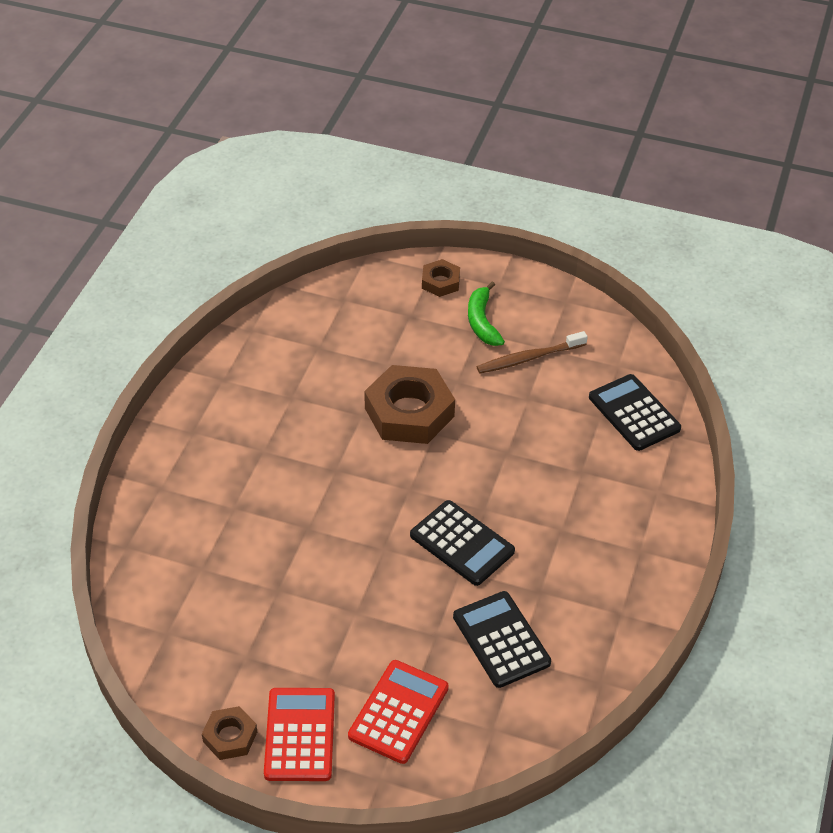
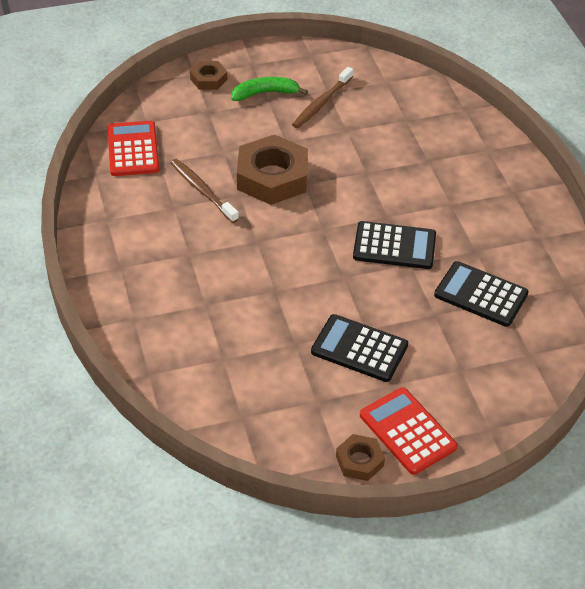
camera: 35 degrees left, 0 degrees up
(331, 394) = (202, 191): none -> brown toothbrush
(399, 712) = (459, 378): red calculator -> red calculator (133, 149)
(482, 322) = (265, 93): green banana -> green banana turned 120 degrees clockwise
(634, 413) = (426, 107): black calculator -> black calculator (359, 349)

